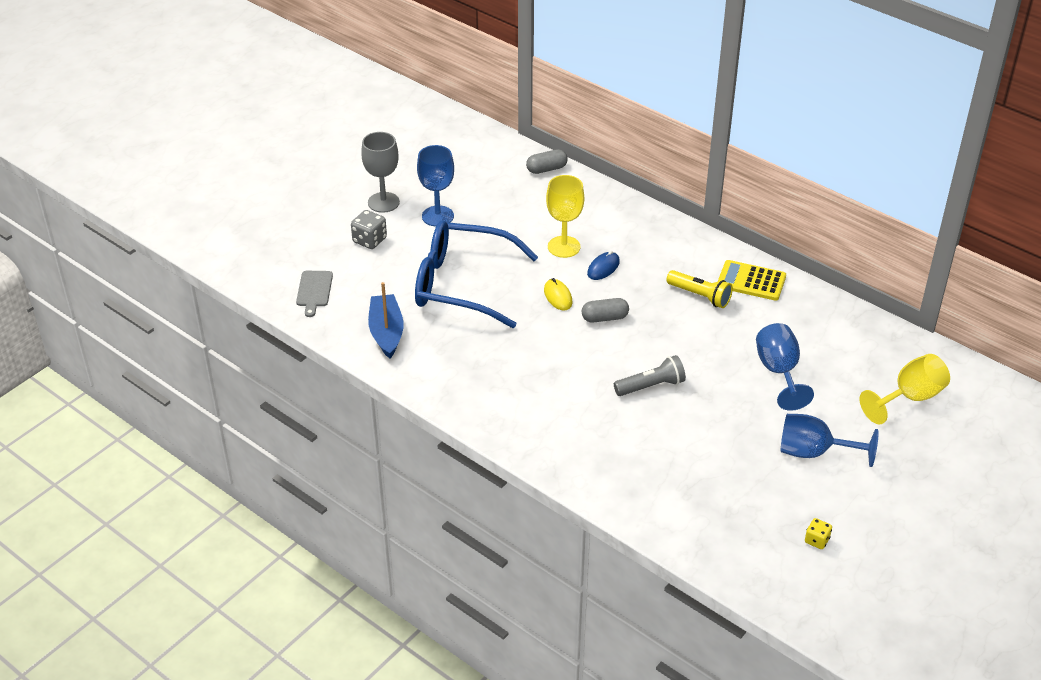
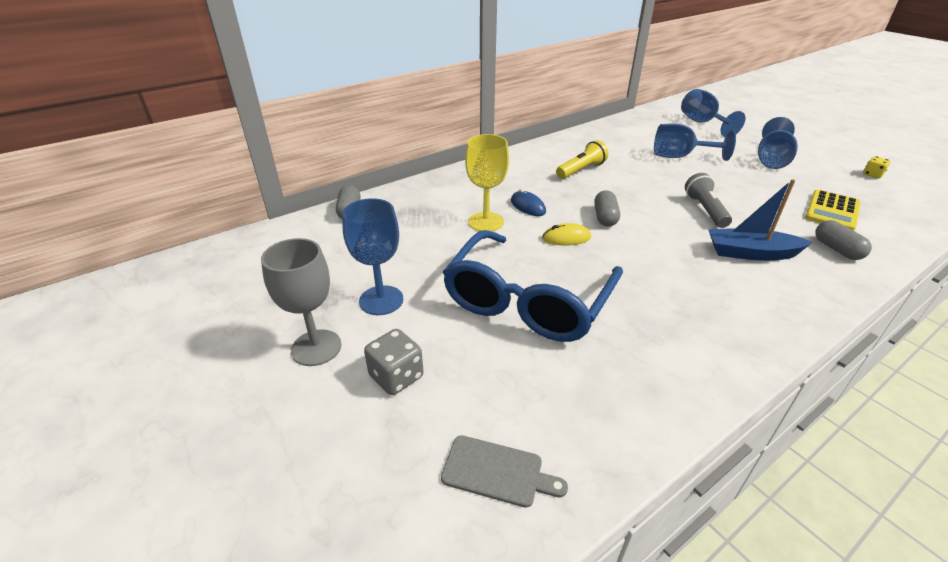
camera: 75 degrees left, 5 degrees down
(386, 332) = (616, 389): blue boat -> blue boat (750, 253)
(611, 471) = (837, 249): none -> grey capsule
(751, 281) = (566, 149): yellow calculator -> yellow calculator (832, 211)
(909, 398) = (702, 123): yellow goblet -> blue goblet

